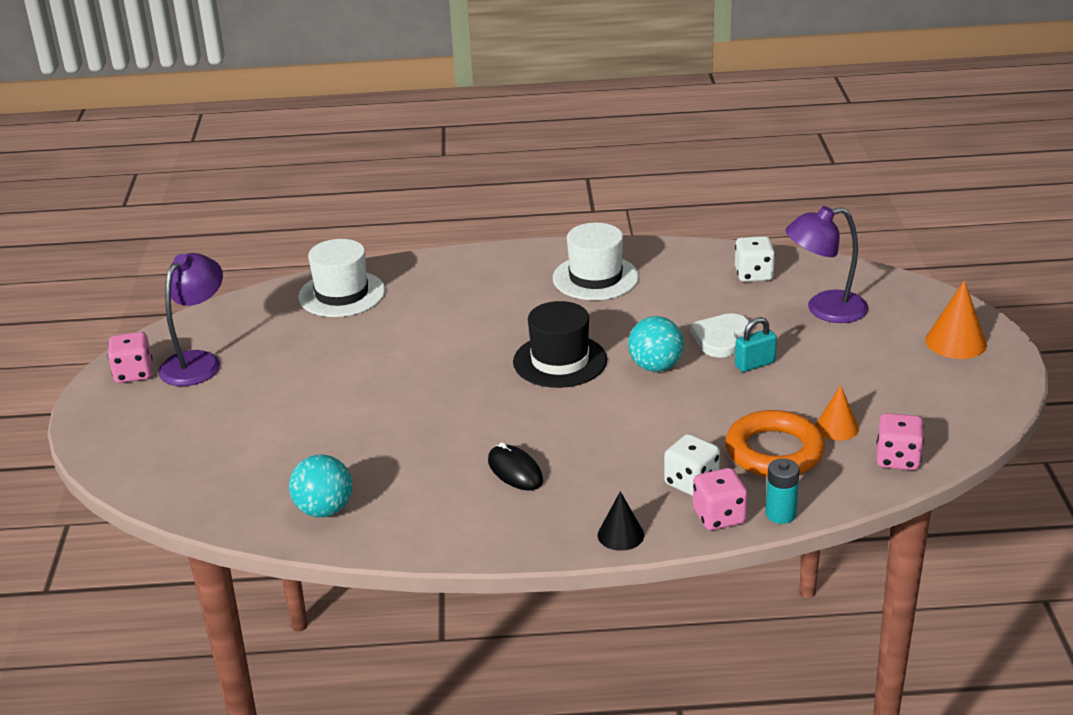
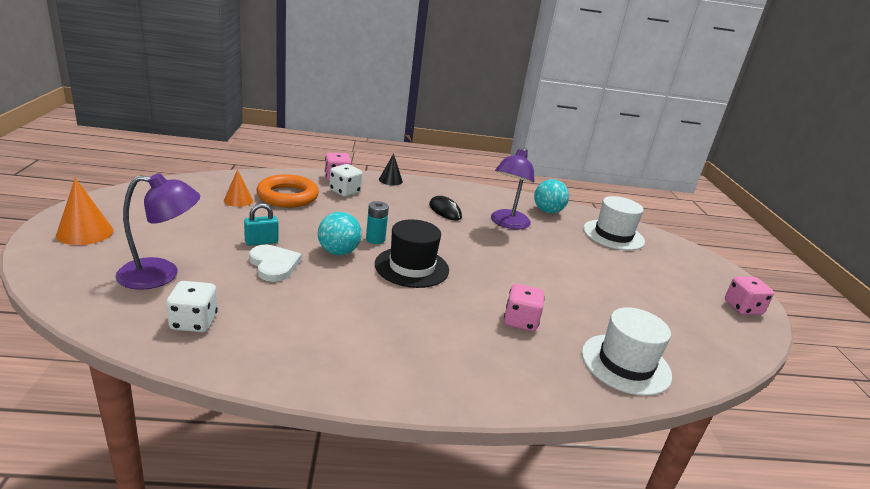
camera: 175 degrees right, 5 degrees down
(197, 362) = (701, 310): purple lamp -> purple lamp (507, 223)
(595, 278) = (364, 344): white hat -> white hat (613, 235)
(720, 338) = (274, 265): white heart -> white heart turned 60 degrees counterclockwise
(780, 514) = (304, 174): turquoise battery -> turquoise battery (375, 239)
(897, 459) = (218, 182): pink dice -> pink dice (520, 321)

